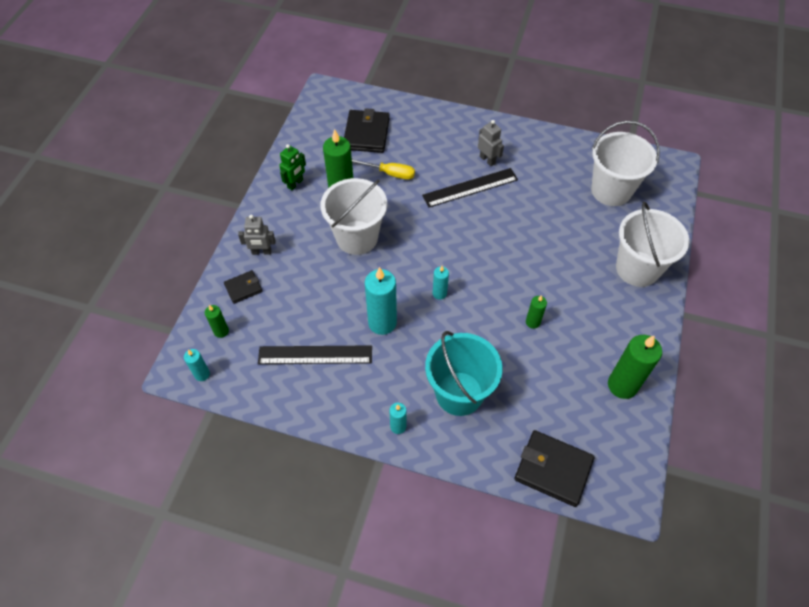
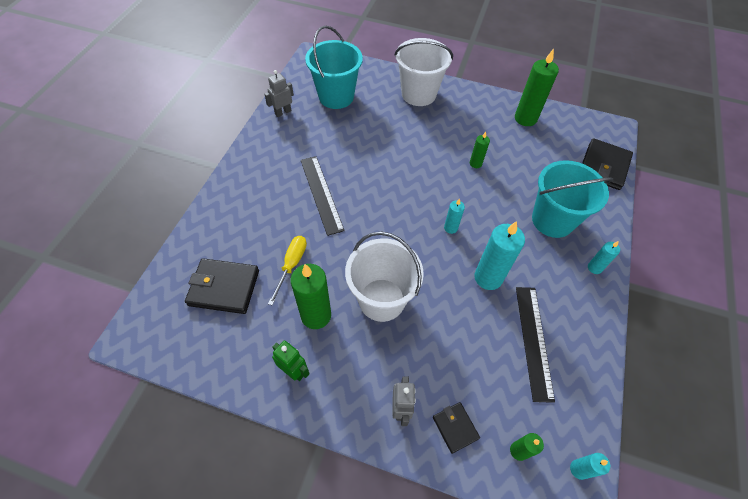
camera: 90 degrees left, 0 degrees up
(487, 160) = (286, 177): grey robot -> grey robot (283, 112)
(611, 190) = (336, 96): white bucket -> turquoise bucket

